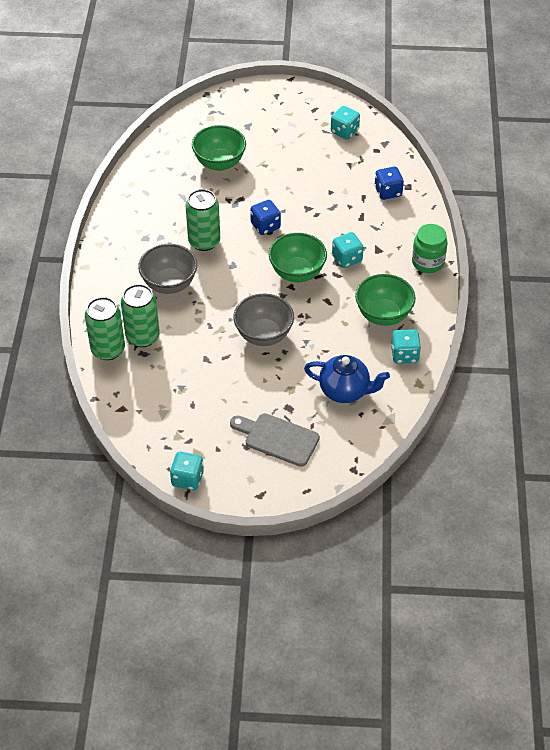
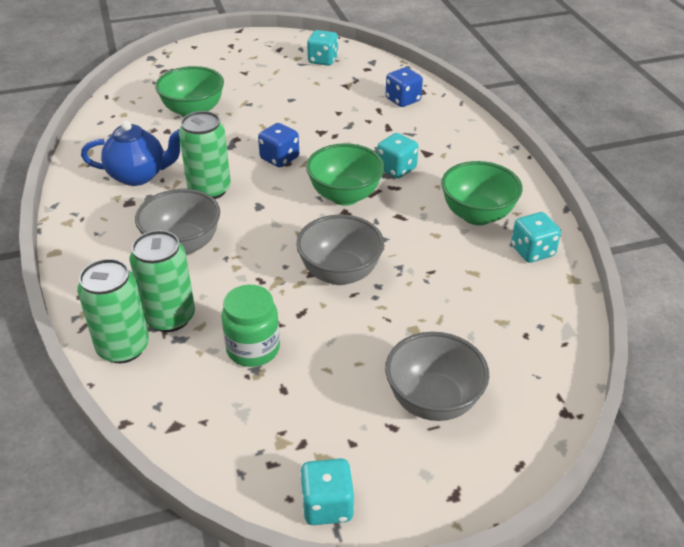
camera: 20 degrees left, 10 degrees down
(277, 438) = (433, 401): grey cutting board -> grey bowl
(345, 391) = (487, 312): blue teapot -> blue teapot (138, 176)
(427, 262) = (491, 152): green jar -> green jar (253, 349)

